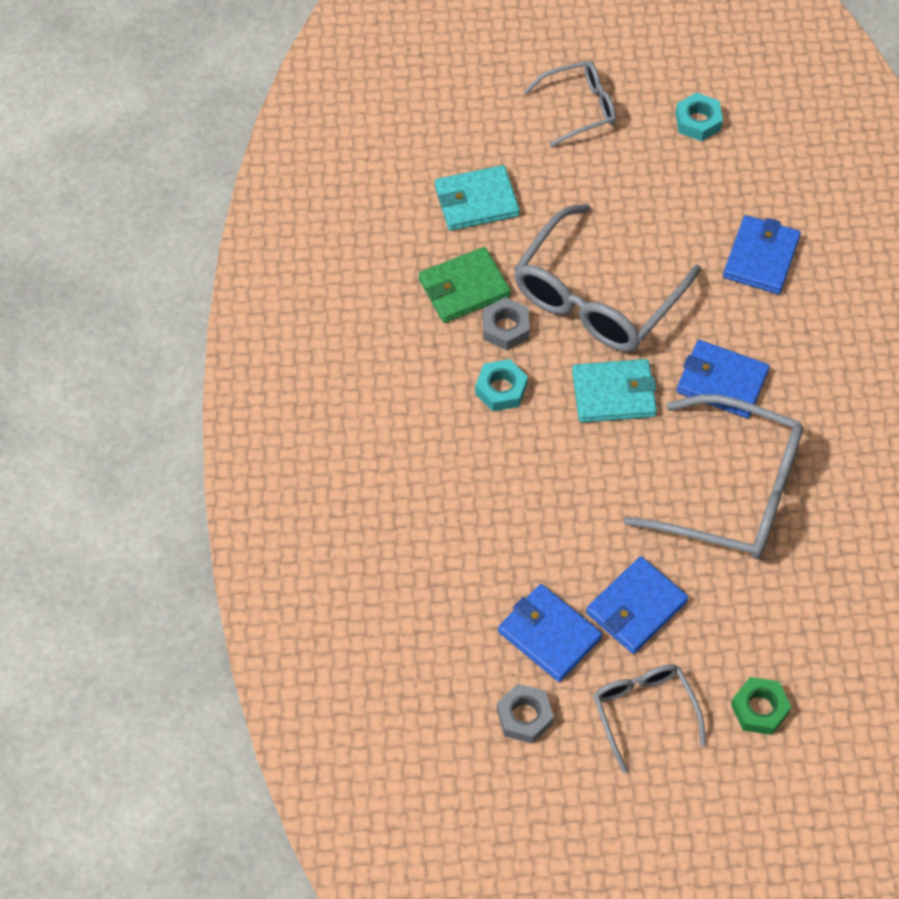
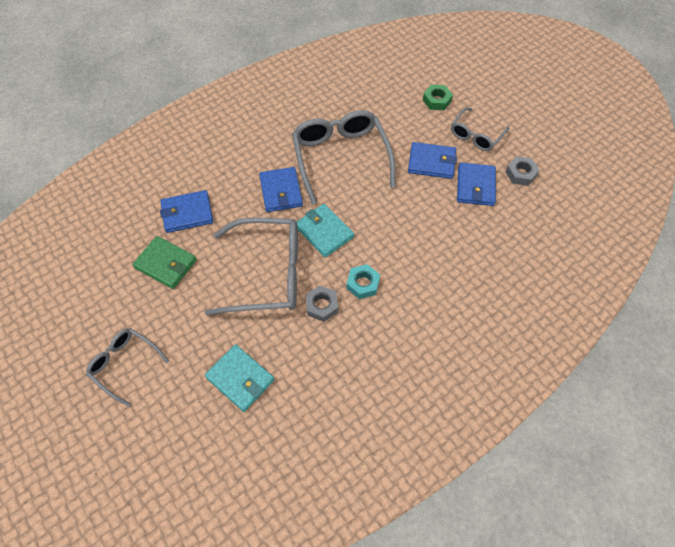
camera: 125 degrees left, 0 degrees up
(464, 288) = (310, 344): green wallet -> green wallet (166, 264)
(698, 121) = (100, 293): turquoise nut -> none

